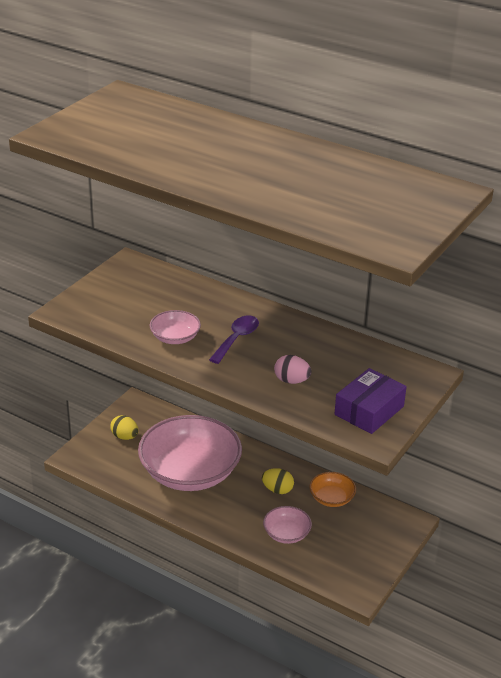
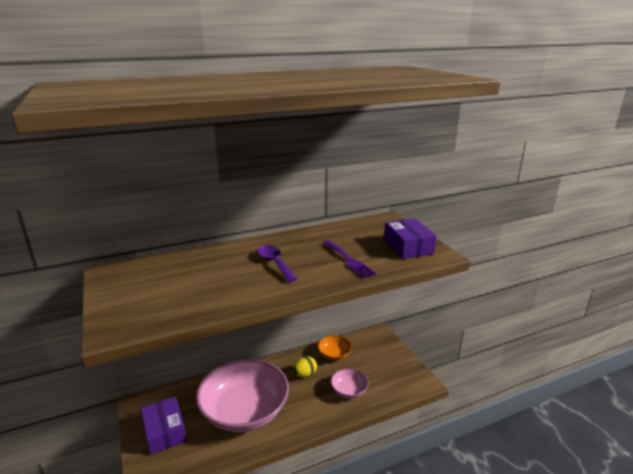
camera: 55 degrees left, 10 degrees down
(125, 437) = (165, 431): yellow egg -> purple box
(175, 337) = (237, 287): pink bowl -> none
(291, 381) = (348, 260): pink egg -> purple fork

